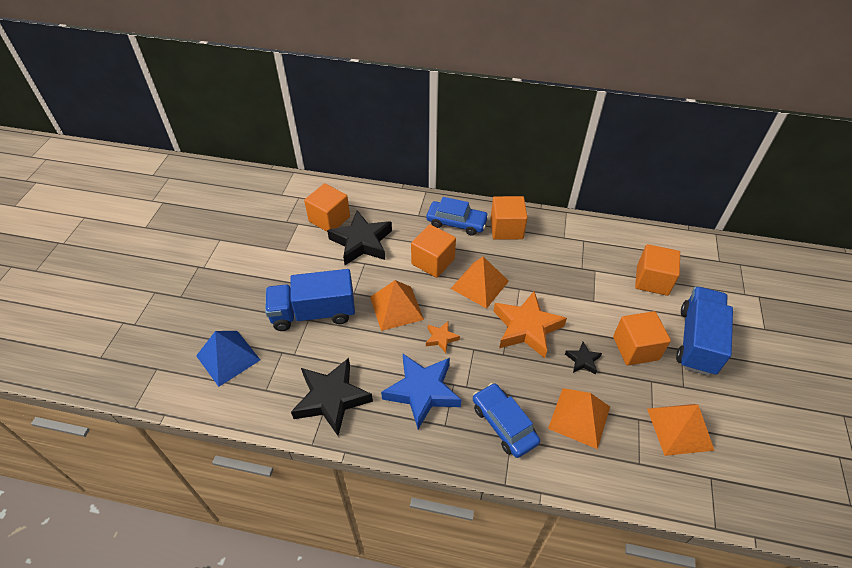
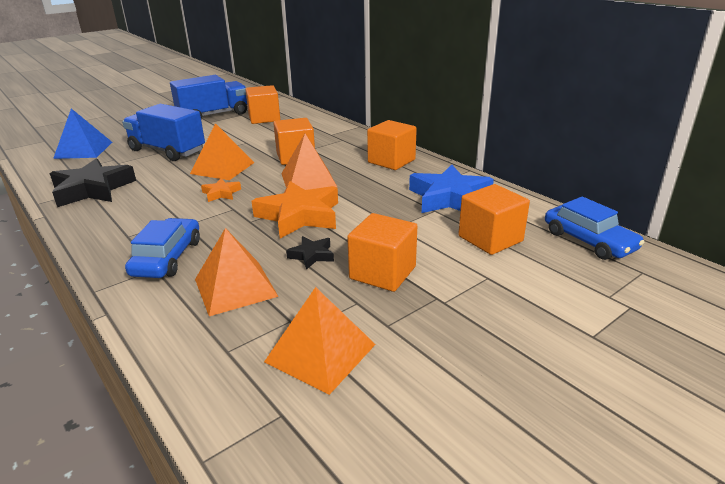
camera: 40 degrees right, 20 degrees down
(361, 242) = (264, 133): black star -> none
(422, 391) = (151, 212): blue star -> blue star (449, 198)
(456, 223) = (353, 146): blue car -> blue car (589, 241)
(697, 341) = (469, 301): blue truck -> blue truck (213, 115)

